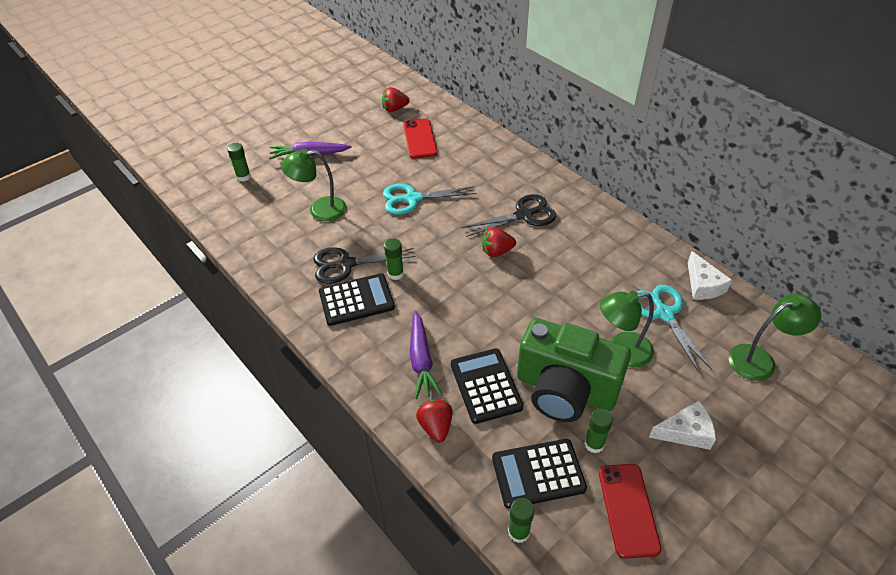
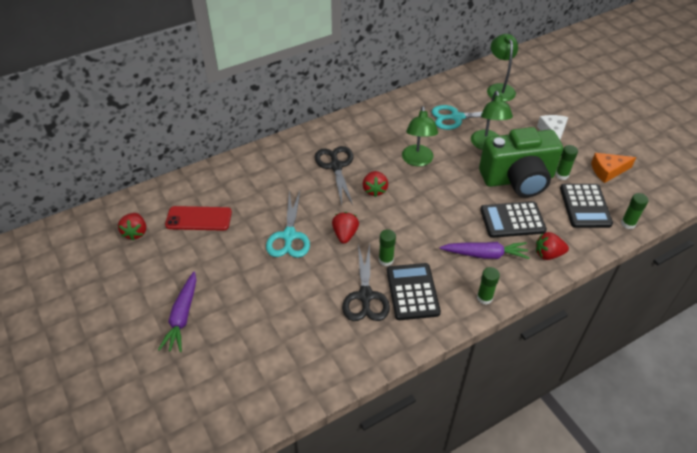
camera: 80 degrees left, 0 degrees up
(243, 177) = (193, 386): green glue stick -> green glue stick (484, 298)
(319, 210) = (280, 312): green lamp -> green lamp (417, 161)
(424, 237) = (345, 234): none -> red strawberry
(565, 390) = (518, 179): green camera -> green camera turned 45 degrees clockwise
(628, 509) = (608, 171): red phone -> orange cheese
(703, 285) = (433, 94): white cheese -> none

